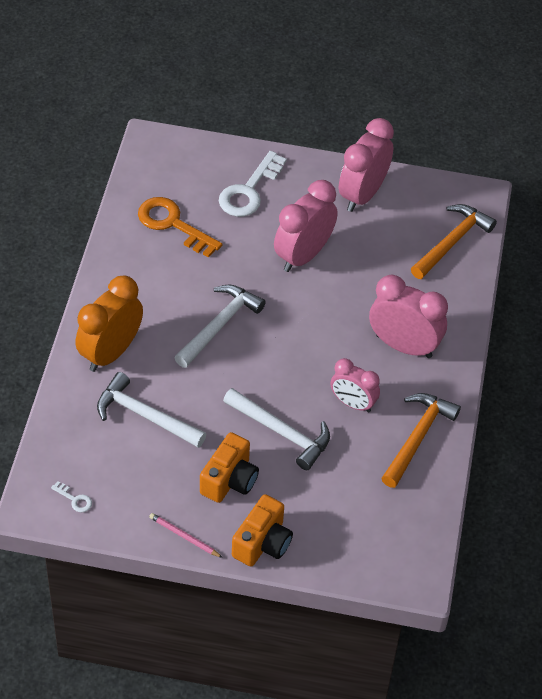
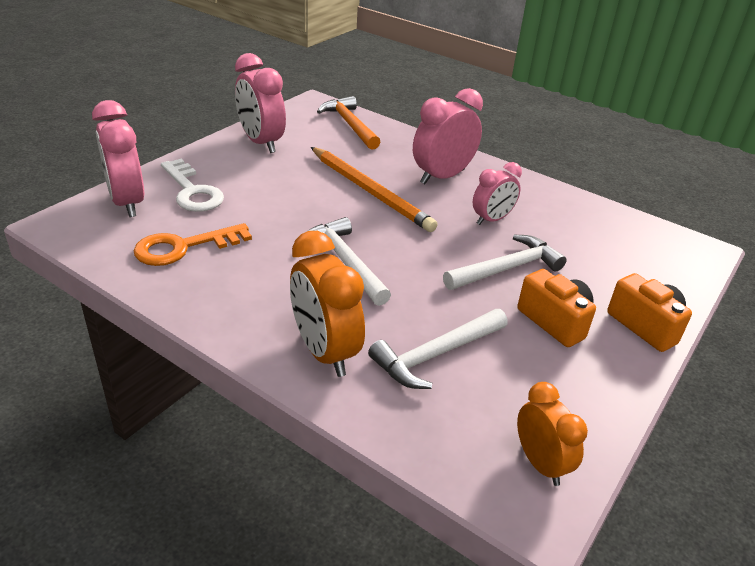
camera: 65 degrees left, 15 degrees down
(74, 499) = (540, 463): white key -> orange clock
(184, 536) = (625, 381): pink pencil -> none
(303, 255) = (300, 189): pink clock -> pink clock (127, 202)
(336, 303) = (370, 191): none -> orange pencil
(418, 437) = (546, 201): orange hammer -> none

